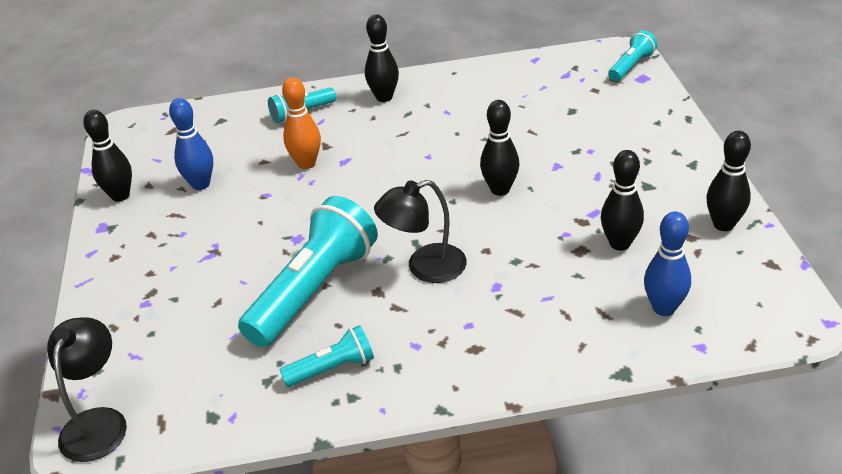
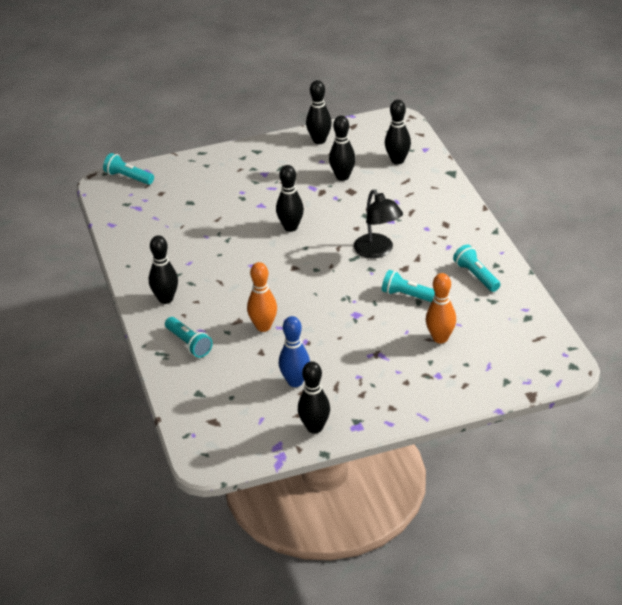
camera: 100 degrees left, 0 degrees up
(98, 422) = (547, 366): black lamp -> none
(213, 313) = (440, 338): none -> orange bowling pin
(314, 290) = (408, 296): turquoise flashlight -> turquoise flashlight, size x0.50
(663, 308) = (397, 160): blue bowling pin -> black bowling pin

